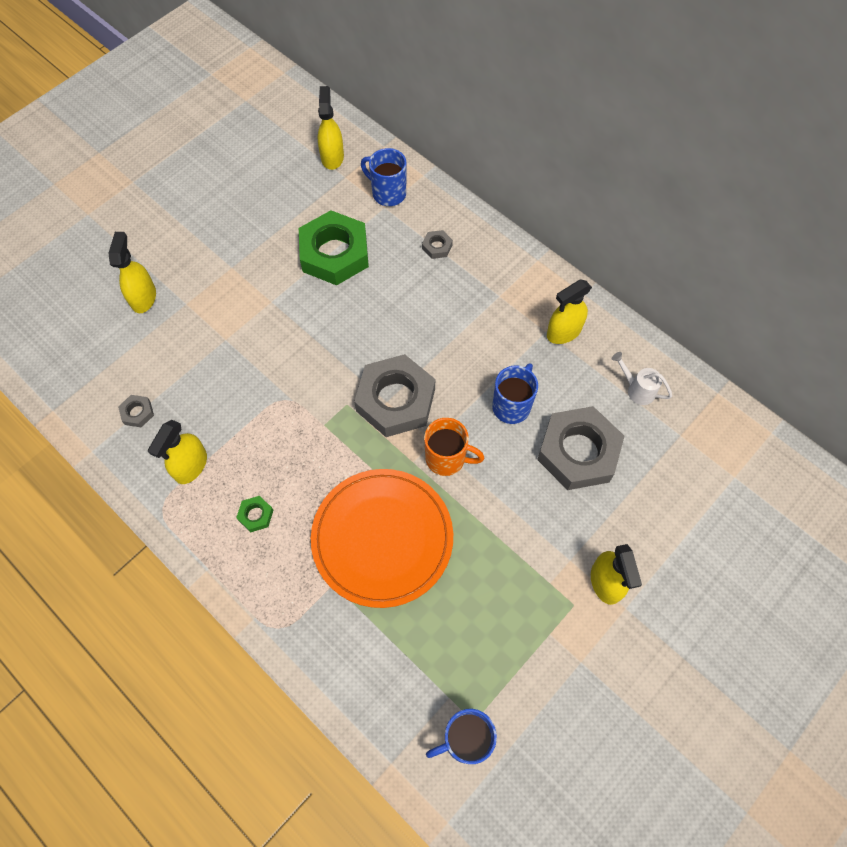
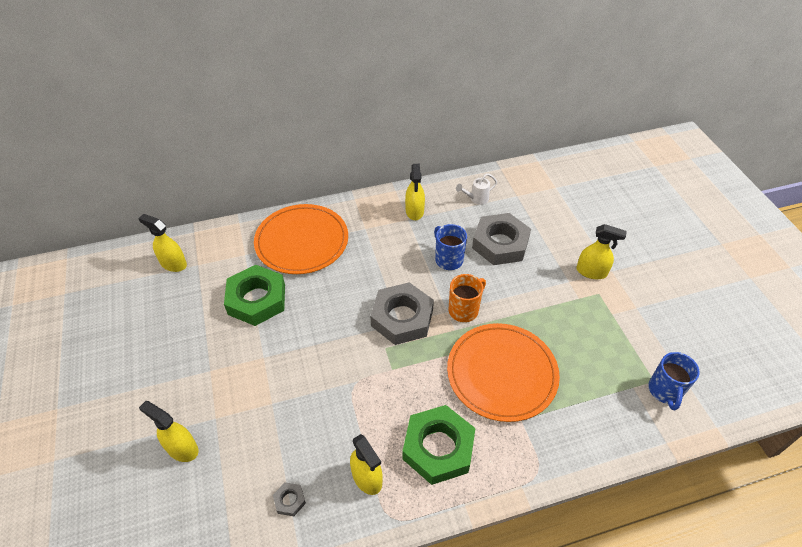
camera: 60 degrees left, 15 degrees down
(255, 515) = (438, 448): green nut -> green nut, size x2.44
(388, 193) = (235, 247): blue mug -> none
(437, 247) = (302, 241): grey nut -> orange plate

